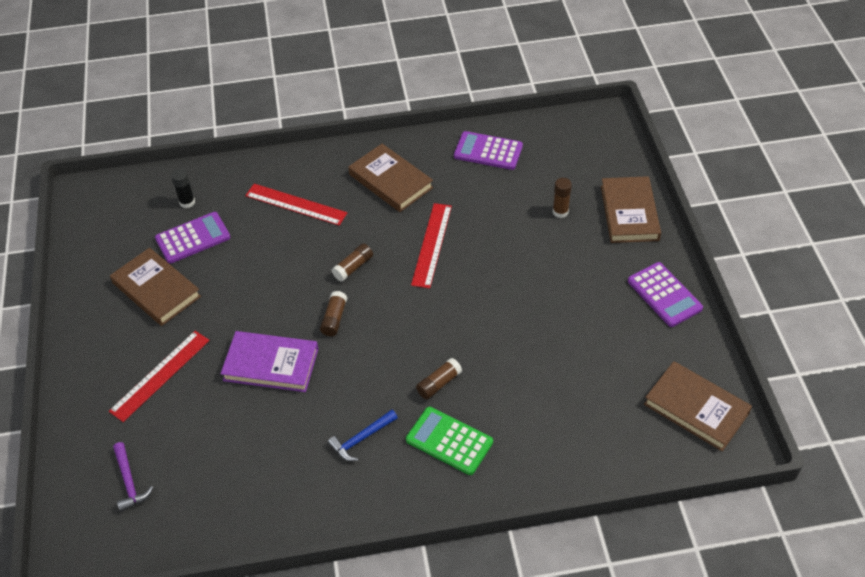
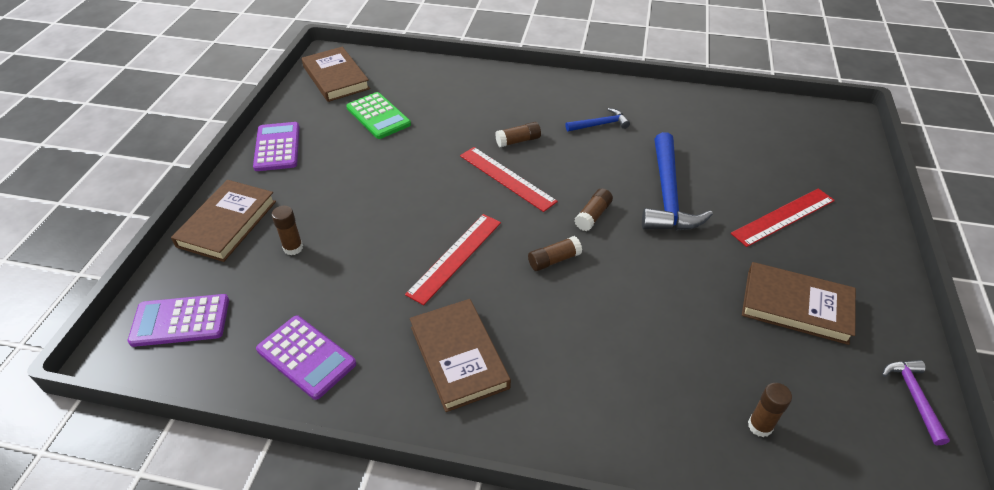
camera: 160 degrees left, 5 degrees down
(129, 482) = (804, 147): purple hammer -> purple hammer (914, 397)
(156, 289) = (796, 306): brown book -> brown book turned 45 degrees counterclockwise
(187, 202) = (760, 426): black glue stick -> brown glue stick
(193, 238) = (750, 362): purple calculator -> purple calculator (180, 321)
(271, 365) = (667, 195): purple book -> blue hammer
(296, 204) = (599, 366): red ruler -> red ruler (506, 178)
(449, 441) = (530, 106): green calculator -> green calculator (378, 116)

